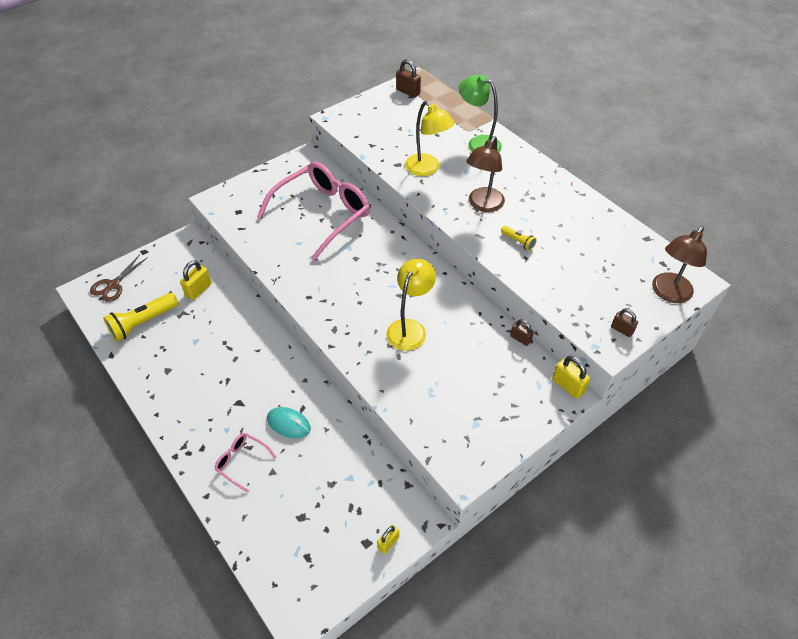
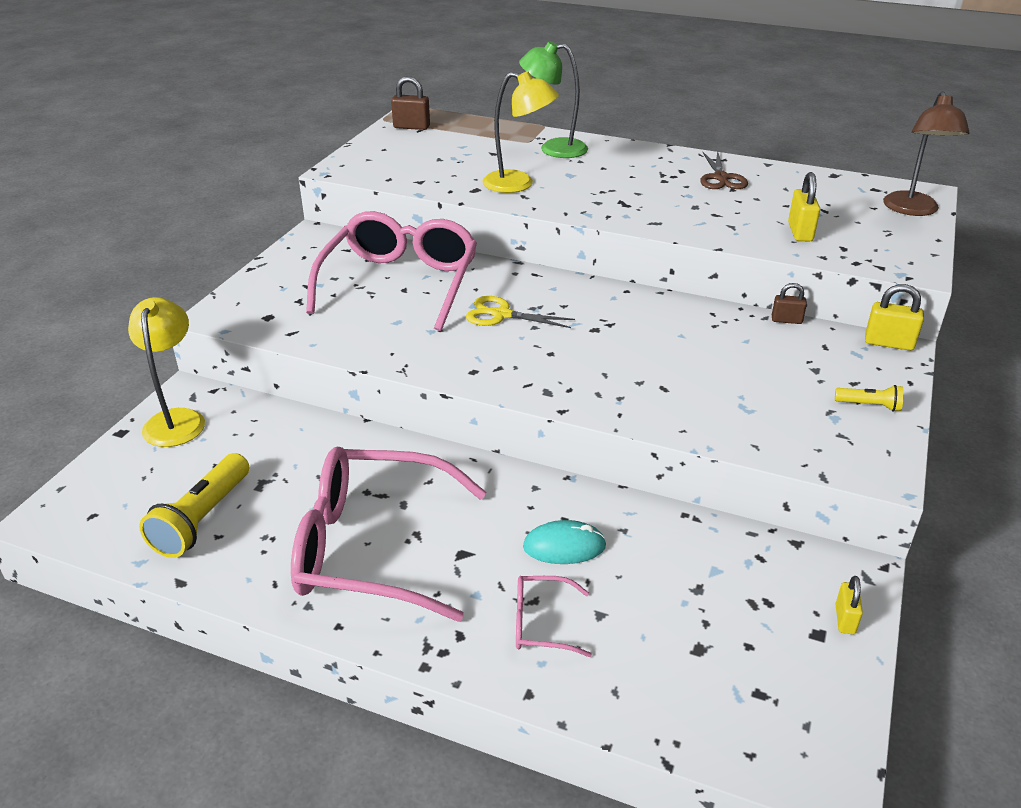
camera: 30 degrees left, 15 degrees down
(113, 285) = (101, 492): brown scissors -> brown scissors (721, 178)
(198, 290) = (263, 446): yellow padlock -> yellow padlock (800, 232)
(202, 377) = (372, 547): none -> pink glasses
(357, 261) = (501, 315): none -> yellow scissors
(410, 328) = (645, 356): yellow lamp -> yellow lamp (176, 419)
(483, 205) = (625, 196): brown lamp -> none
(518, 242) = (705, 215): yellow flashlight -> yellow flashlight (869, 405)
(621, 330) = (908, 252): brown padlock -> none

